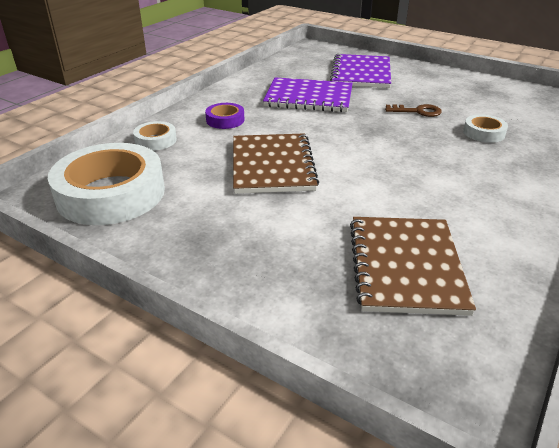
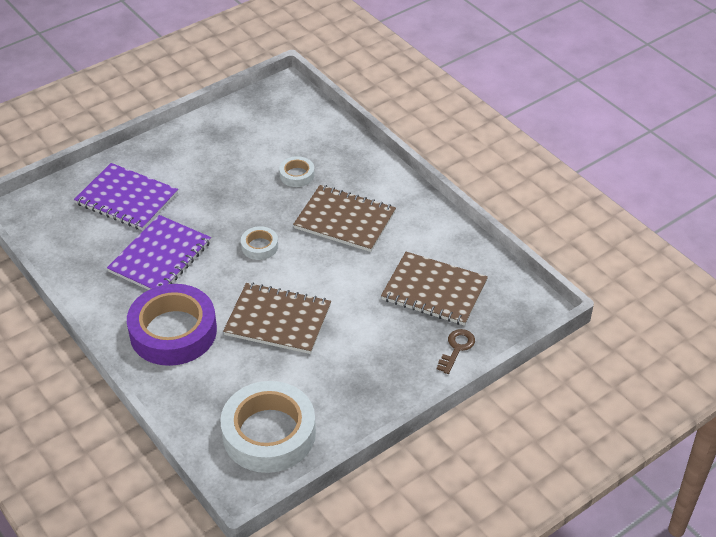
camera: 70 degrees left, 10 degrees up
(155, 140) = (186, 391): white tape -> white tape (259, 246)
(225, 120) = (173, 331): purple tape -> purple tape, size x2.20
(417, 111) = (236, 196): brown key -> brown key (456, 348)
(453, 173) = (345, 220): none -> brown notebook

